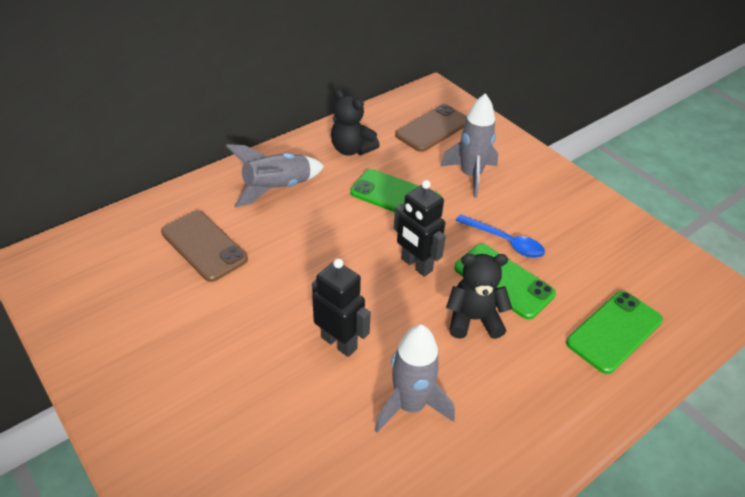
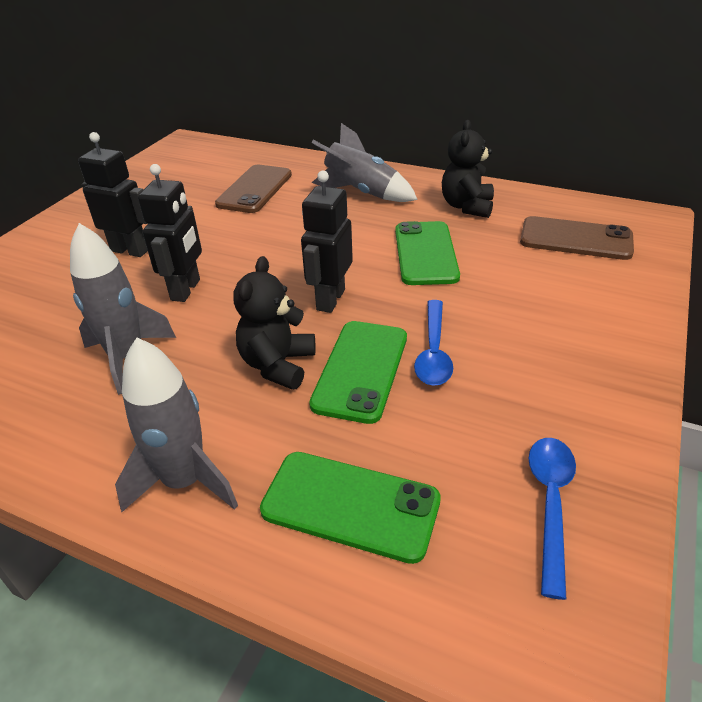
camera: 65 degrees right, 5 degrees down
(237, 365) = (130, 250): none -> black robot
(470, 175) = (525, 290): grey rocket -> grey rocket (185, 481)
(473, 319) = (278, 365): black teddy bear -> black teddy bear turned 135 degrees counterclockwise
(642, 256) = (550, 503): none -> blue spoon

